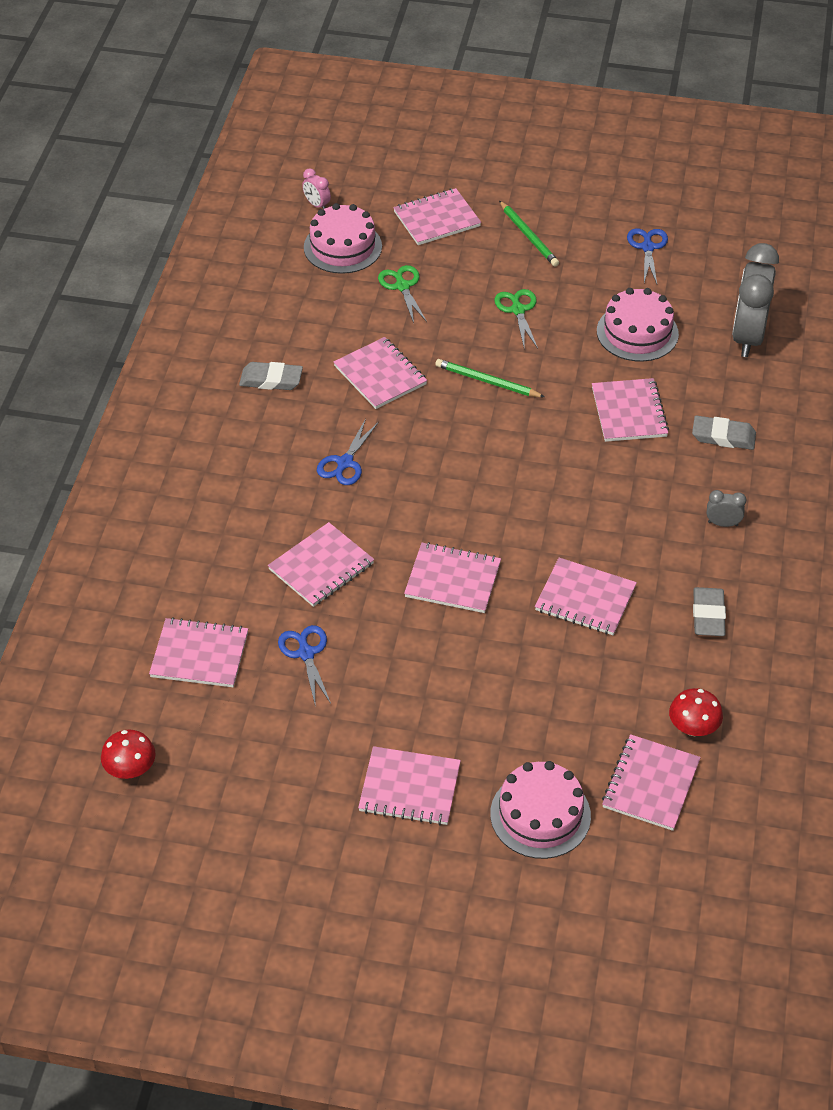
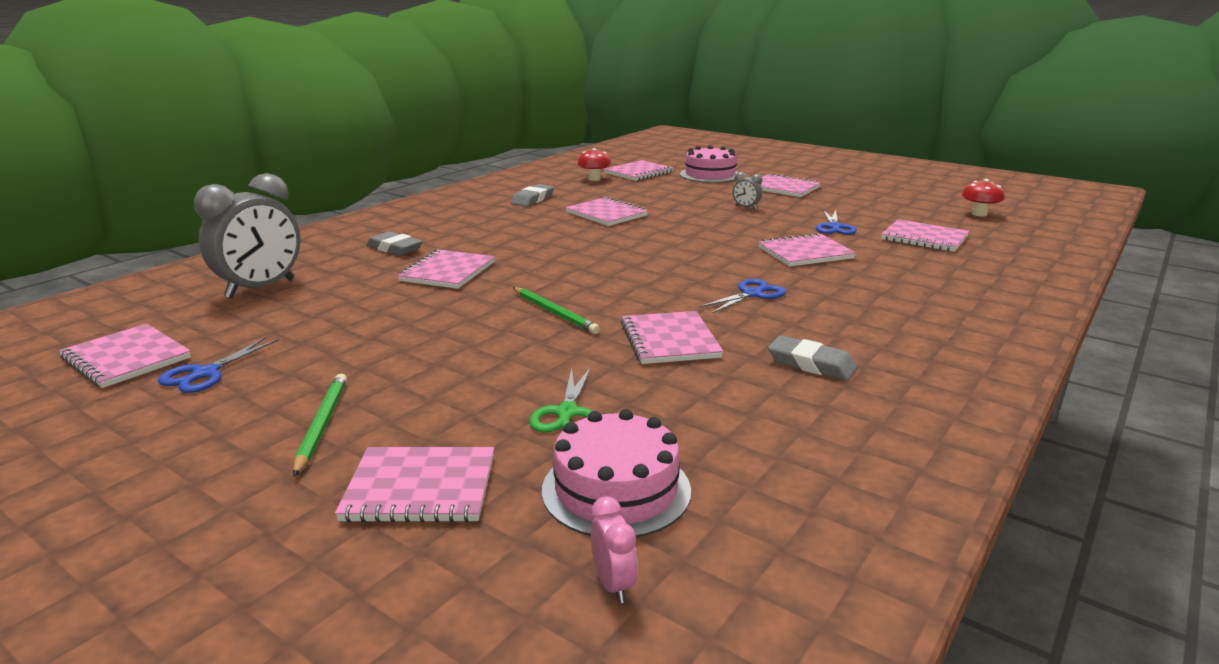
camera: 155 degrees left, 25 degrees down
(453, 580) = (697, 233): pink notebook -> pink notebook (126, 358)
(518, 310) = (448, 355): green scissors -> none
(637, 332) = (353, 312): pink cake -> none
(723, 523) = (466, 220): grey clock -> grey clock (746, 208)

